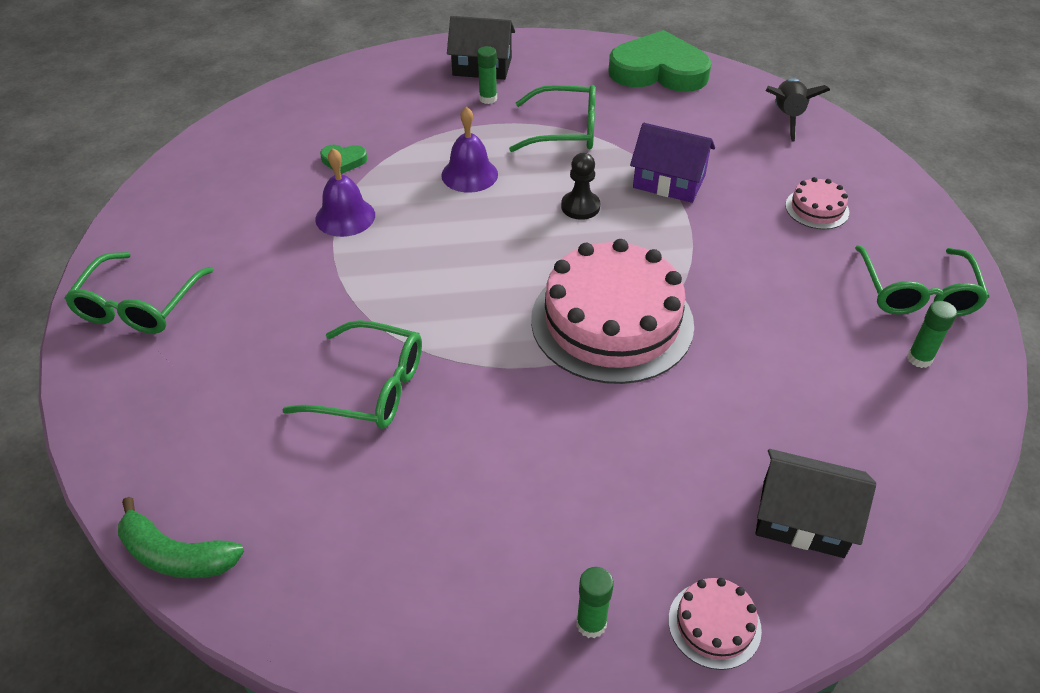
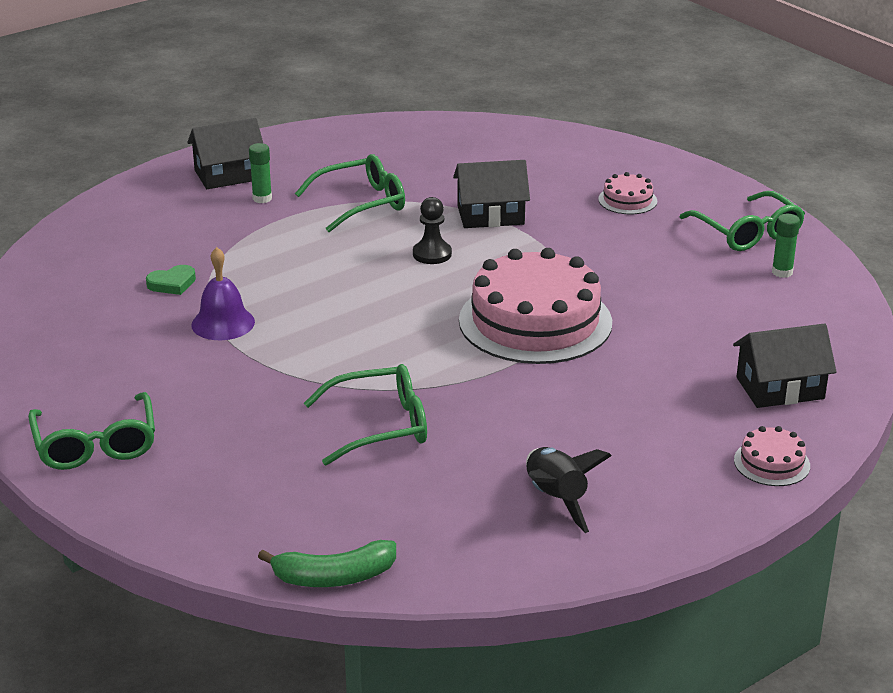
camera: 30 degrees left, 15 degrees down
(469, 174) = (307, 259): purple bell -> none
(591, 623) = (690, 493): green glue stick -> none
(658, 71) = (402, 136): green heart -> none
(669, 181) = (490, 215): purple house -> black house
(787, 117) = (547, 142): black rocket -> black rocket (556, 499)

